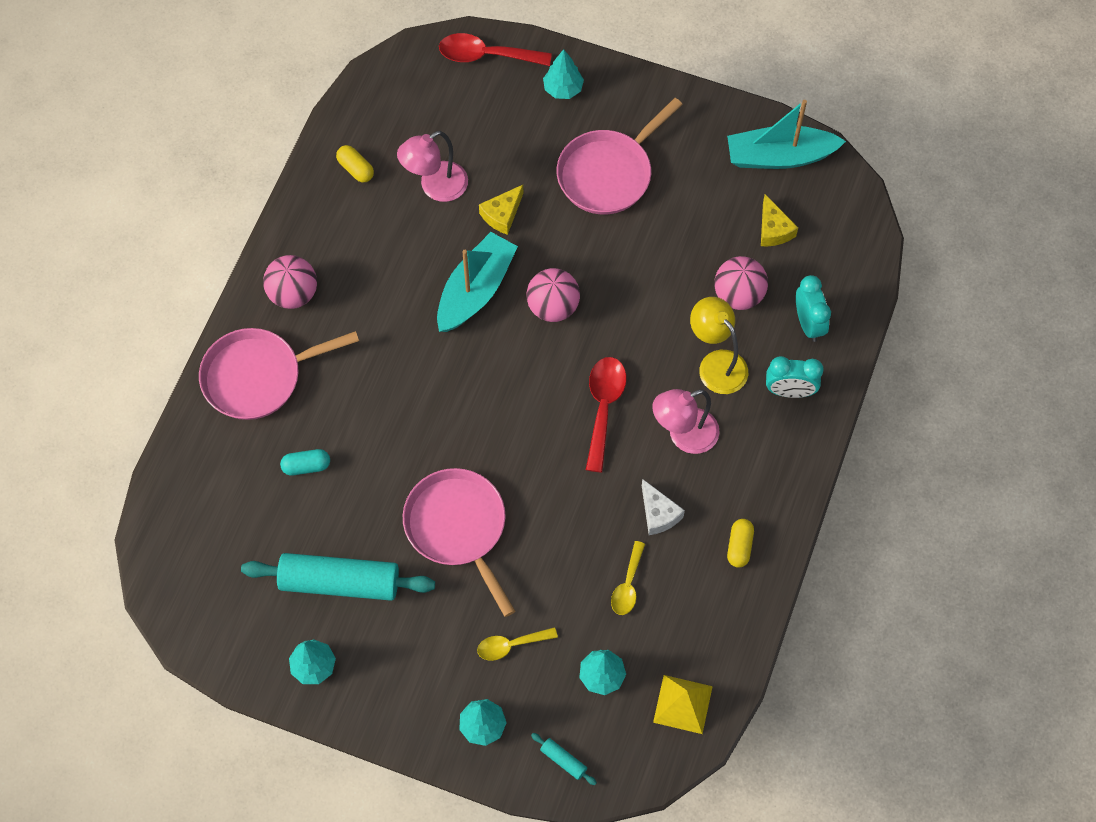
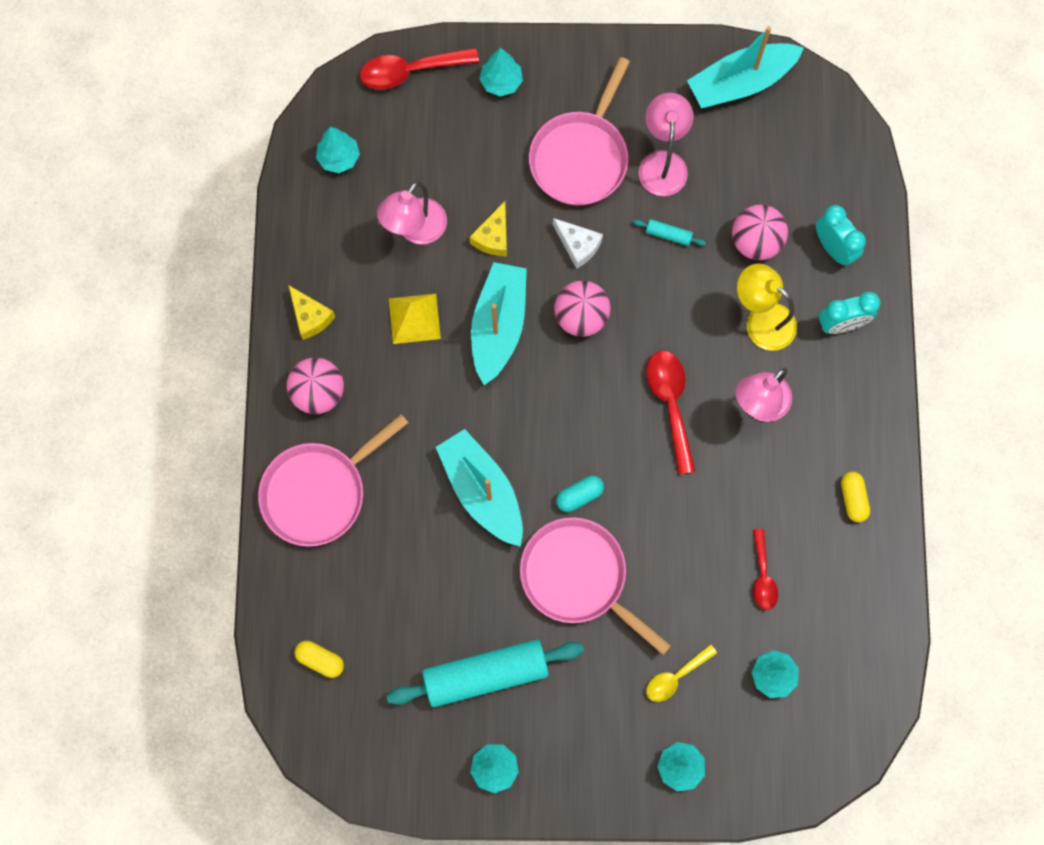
camera: 20 degrees left, 10 degrees up
(306, 466) = (405, 567): turquoise capsule -> turquoise capsule (579, 495)
(356, 169) = (328, 238): yellow capsule -> yellow capsule (320, 660)
(393, 106) = (339, 158): none -> turquoise tree
(402, 424) = (482, 491): none -> turquoise boat
(563, 760) = (769, 772): turquoise rolling pin -> turquoise rolling pin (668, 234)
(628, 585) = (762, 575): yellow spoon -> red spoon
(658, 514) = (764, 493): white cheese -> white cheese (578, 245)
(680, 201) = (662, 163): none -> pink lamp
(682, 704) = (859, 675): yellow pyramid -> yellow pyramid (414, 318)
(773, 229) = (763, 161): yellow cheese -> yellow cheese (310, 317)

